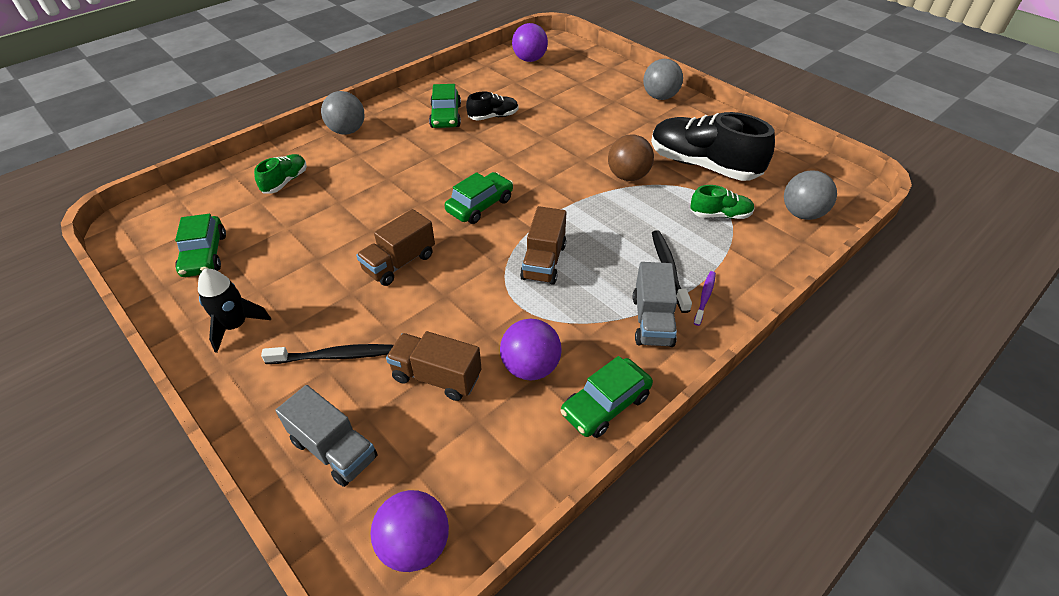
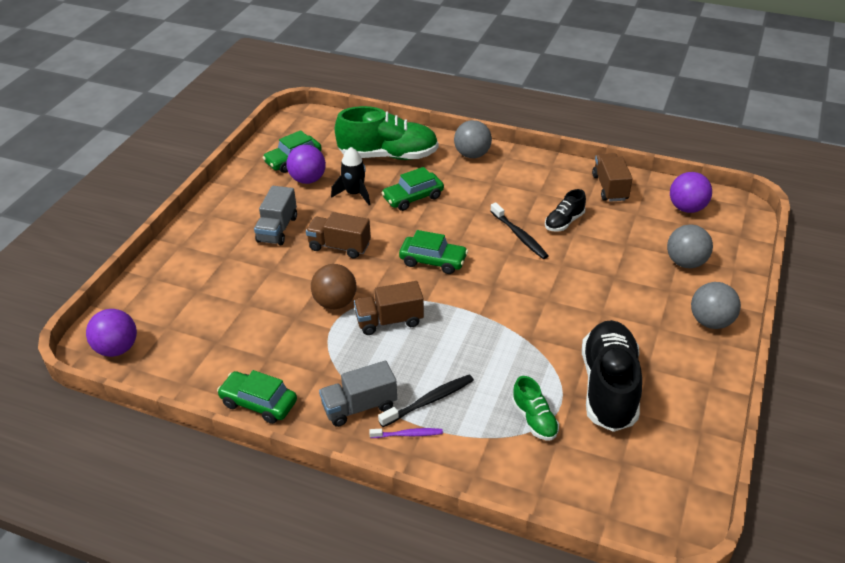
camera: 65 degrees right, 5 degrees down
(235, 326) = (241, 203): black rocket -> black rocket (354, 194)
(285, 181) = (388, 156): green shoe -> green shoe, size x2.03
(334, 356) = (238, 255): black toothbrush -> black toothbrush (519, 236)
(334, 449) = (168, 288): grey truck -> grey truck (277, 229)
(436, 377) = (243, 308): brown truck -> brown truck (610, 188)
(446, 116) = (539, 195): green car -> green car (413, 197)
(493, 117) = (564, 222): black shoe -> black shoe turned 90 degrees clockwise
(530, 367) = (274, 351): purple ball -> purple ball (308, 180)
(628, 176) = (545, 337): brown ball -> brown ball (335, 303)
(802, 214) = (586, 486): grey ball -> grey ball (685, 262)

